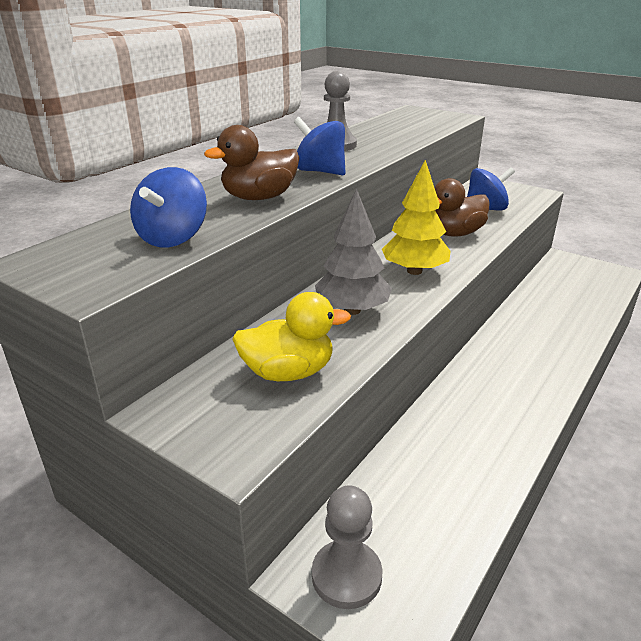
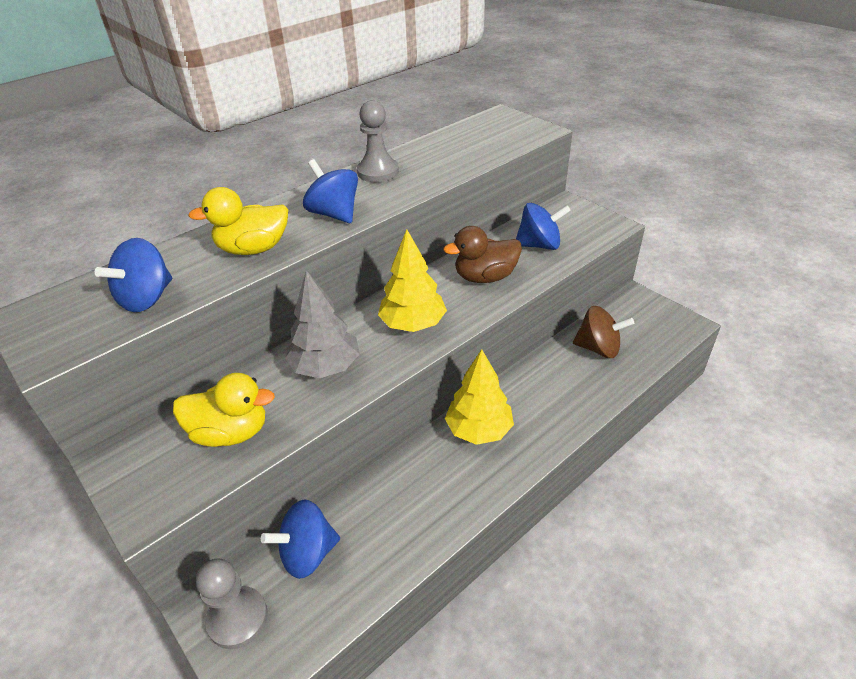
camera: 15 degrees right, 10 degrees up
(259, 198) = (253, 249): brown duck -> yellow duck
(388, 499) = (308, 553): none -> blue spinning top
(494, 369) = (479, 430): none -> yellow tree
(558, 297) = (598, 348): none -> brown spinning top

